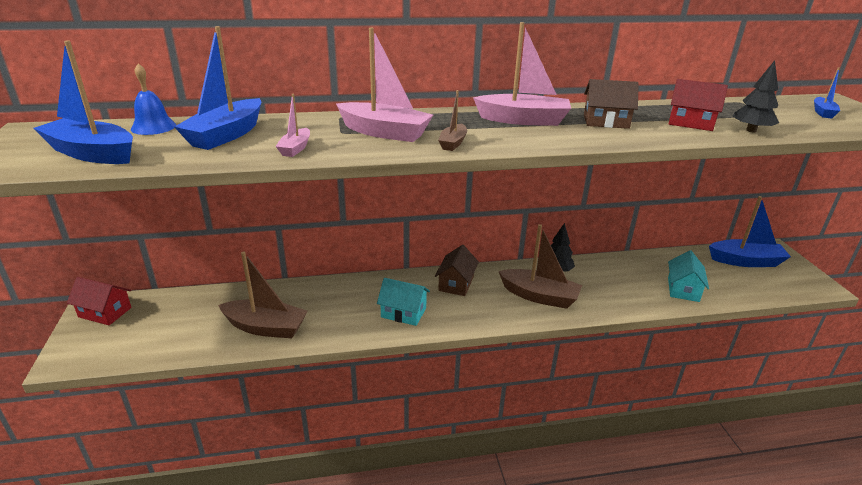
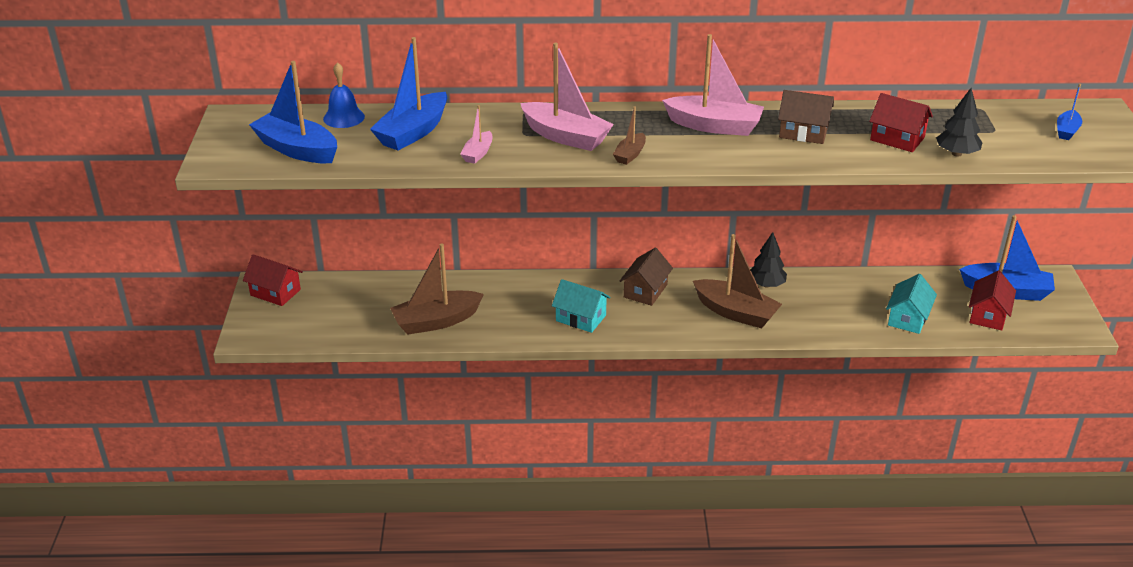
camera: 10 degrees right, 5 degrees up
(266, 327) = (436, 321): brown boat -> brown boat turned 135 degrees clockwise
(744, 281) = (988, 315): none -> red house

